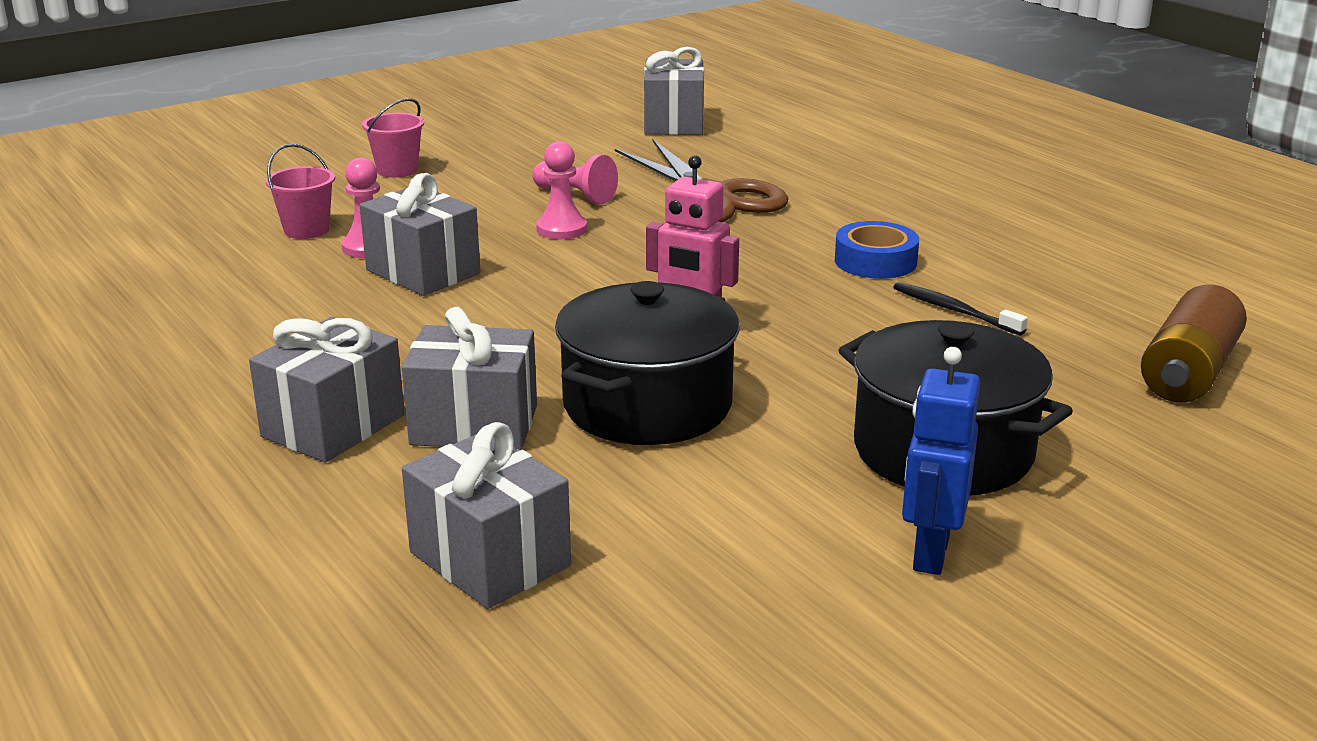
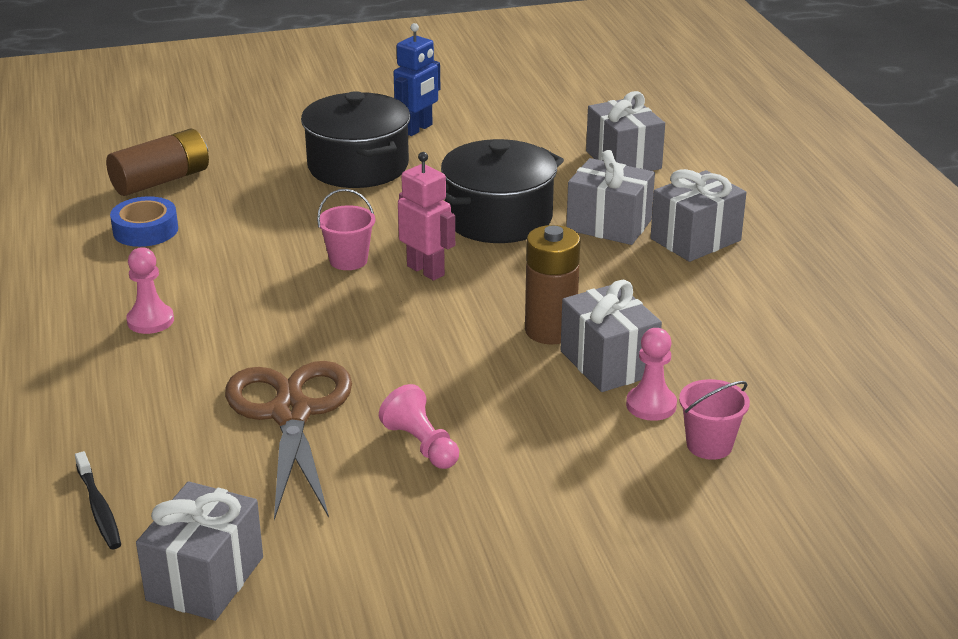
camera: 160 degrees left, 5 degrees up
(397, 170) = (597, 541): pink bucket -> pink bucket (348, 260)
(500, 289) = (550, 331): none -> brown battery
(561, 229) = (463, 394): pink pawn -> pink pawn (150, 321)
(875, 261) = (235, 300): blue tape -> blue tape (145, 230)
(954, 311) = (236, 246): black toothbrush -> black toothbrush (99, 508)

